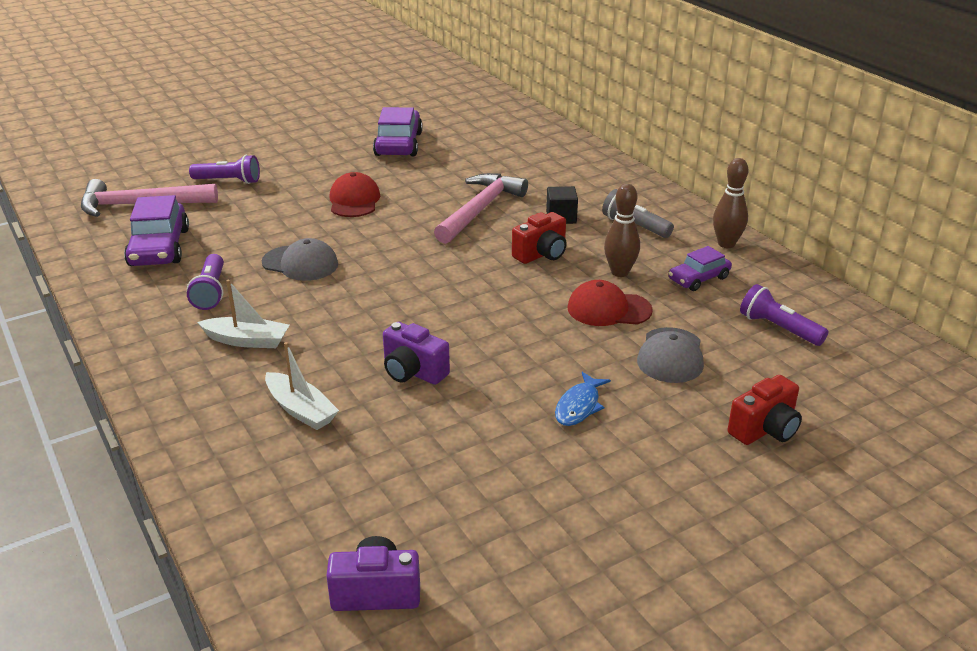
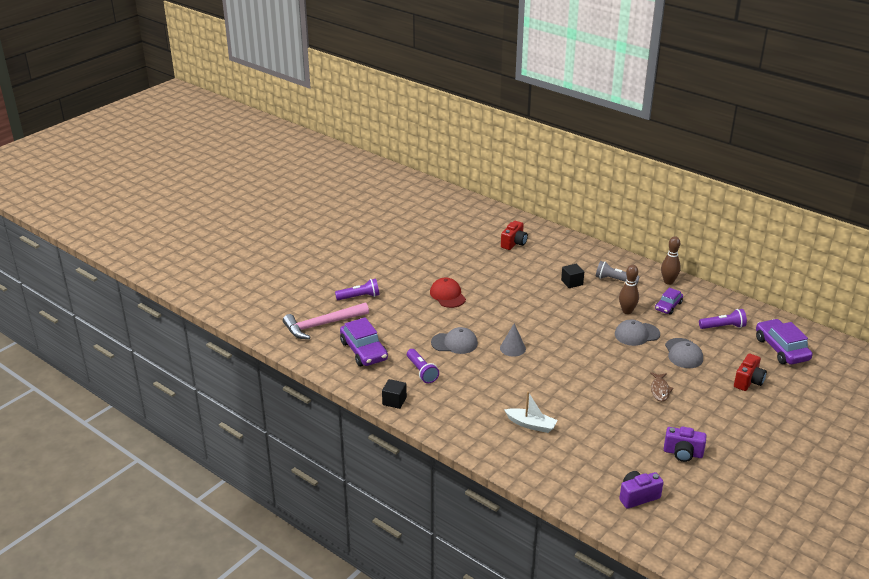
camera: 20 degrees left, 0 degrees up
(126, 324) = (394, 401): none -> black cube
(247, 340) = (469, 395): white boat -> none
(382, 288) = (512, 348): none -> grey cone
(398, 144) = (438, 249): purple car -> purple car (781, 349)
(413, 372) = (568, 392): purple camera -> purple camera (683, 453)
(480, 210) = (524, 286): pink hammer -> none
(541, 254) = (579, 309): red camera -> red camera (514, 243)
(579, 406) = (660, 390): blue fish -> brown fish
(608, 309) = (636, 334): red cap -> grey cap
(778, 328) = (723, 327): purple flashlight -> purple flashlight turned 150 degrees clockwise

